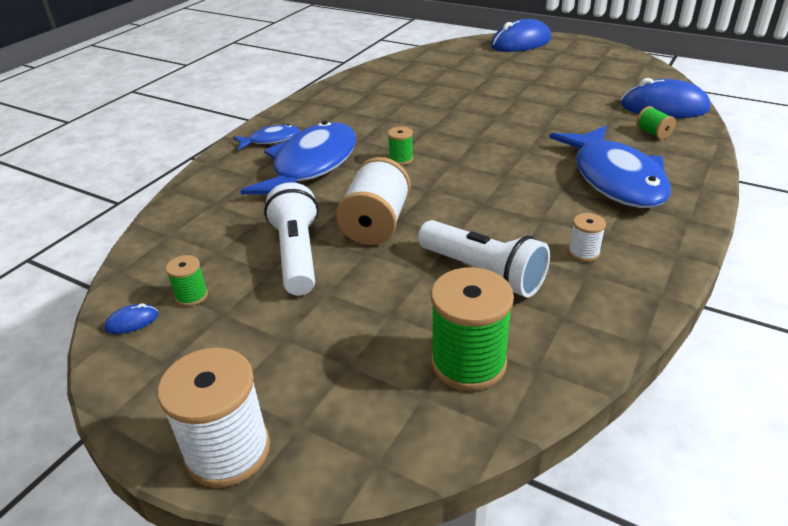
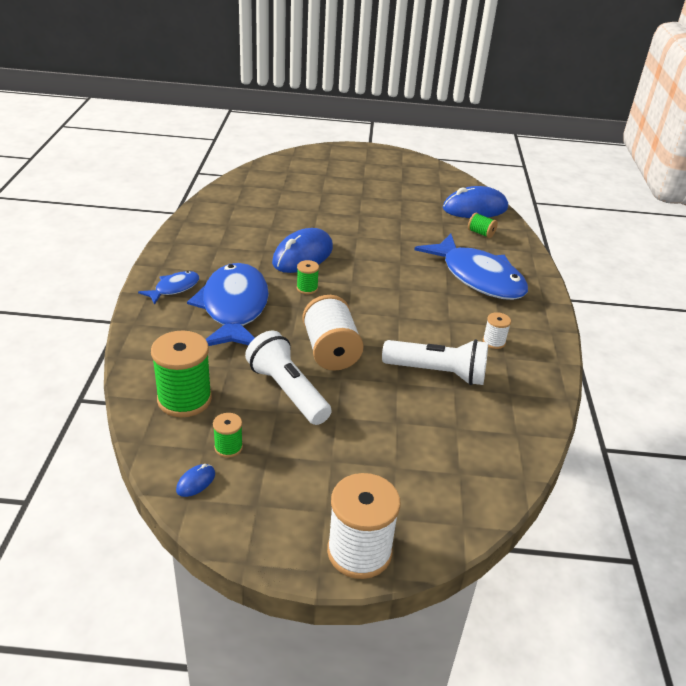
camera: 30 degrees left, 0 degrees up
(468, 363) = (473, 442): green spool -> green spool (184, 399)
(521, 43) = (326, 156): blue mouse -> blue mouse (303, 255)

